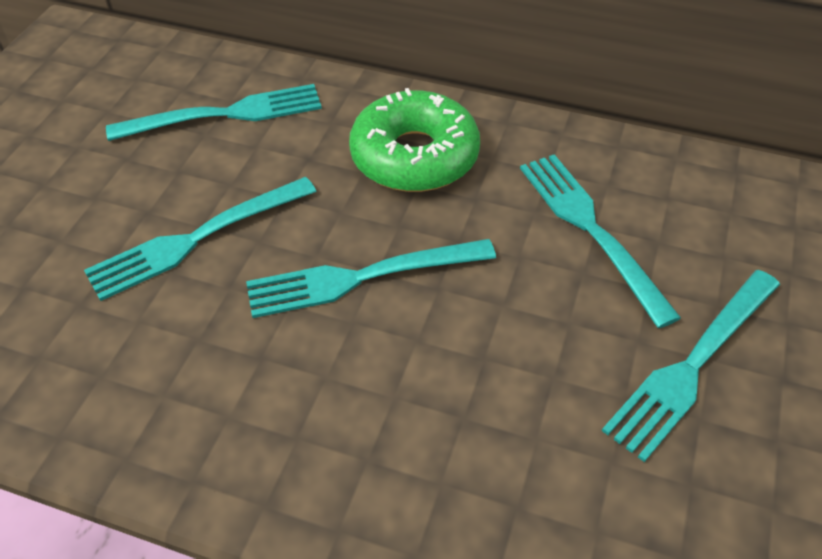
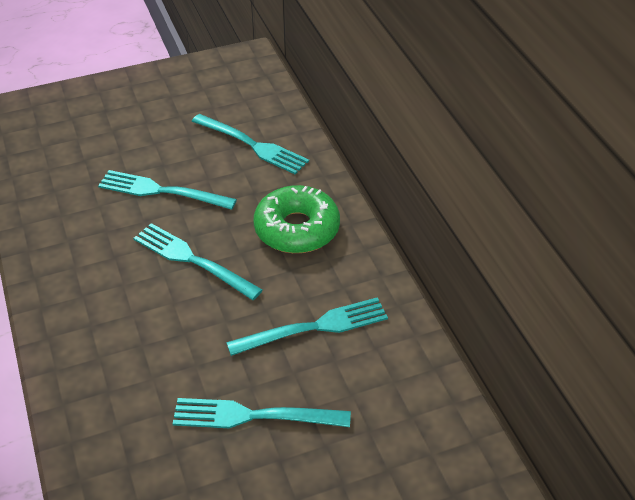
camera: 50 degrees right, 5 degrees down
(591, 230) = (314, 327): turquoise fork -> turquoise fork turned 45 degrees clockwise

